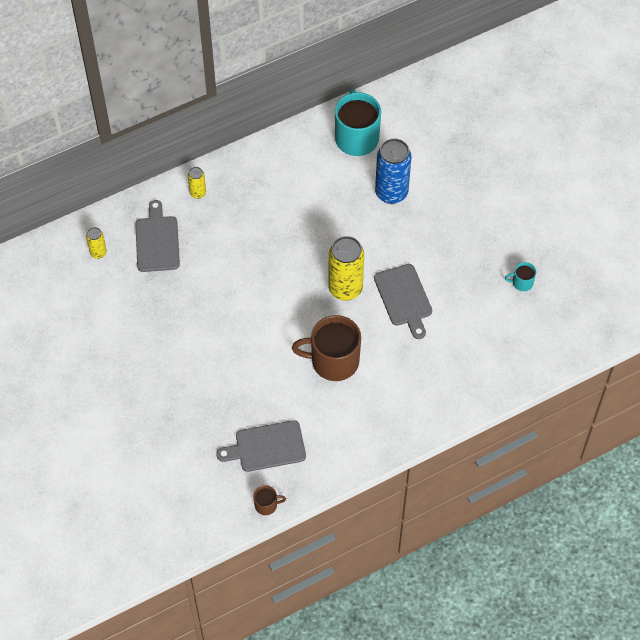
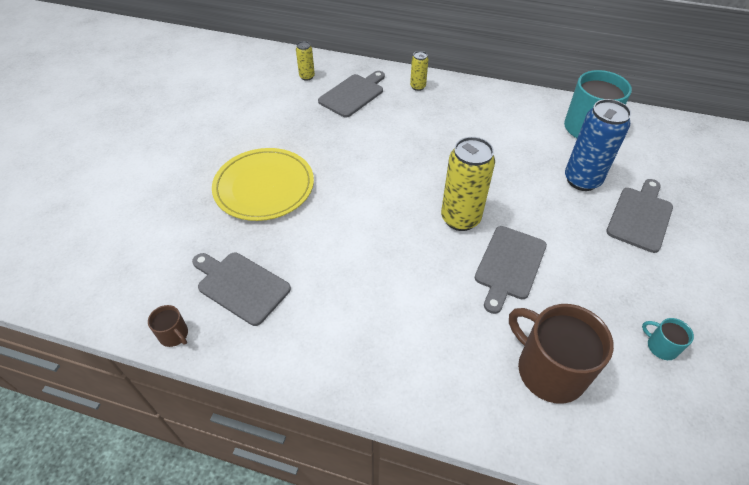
camera: 45 degrees right, 10 degrees down
(193, 373) = (264, 187): none -> yellow plate
(333, 361) = (383, 265): brown mug -> brown mug (549, 370)
(448, 196) = (640, 216): none -> grey cutting board

